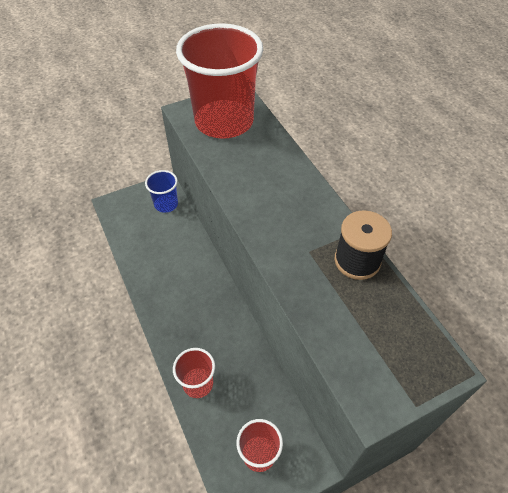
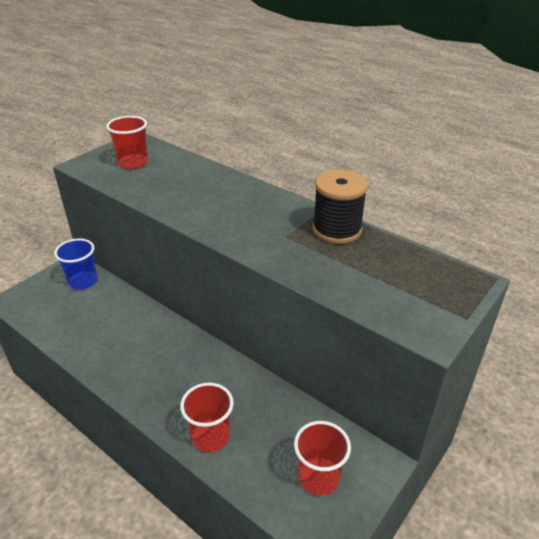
camera: 25 degrees left, 15 degrees down
(224, 122) = (133, 163): red cup -> red cup, size x0.46

